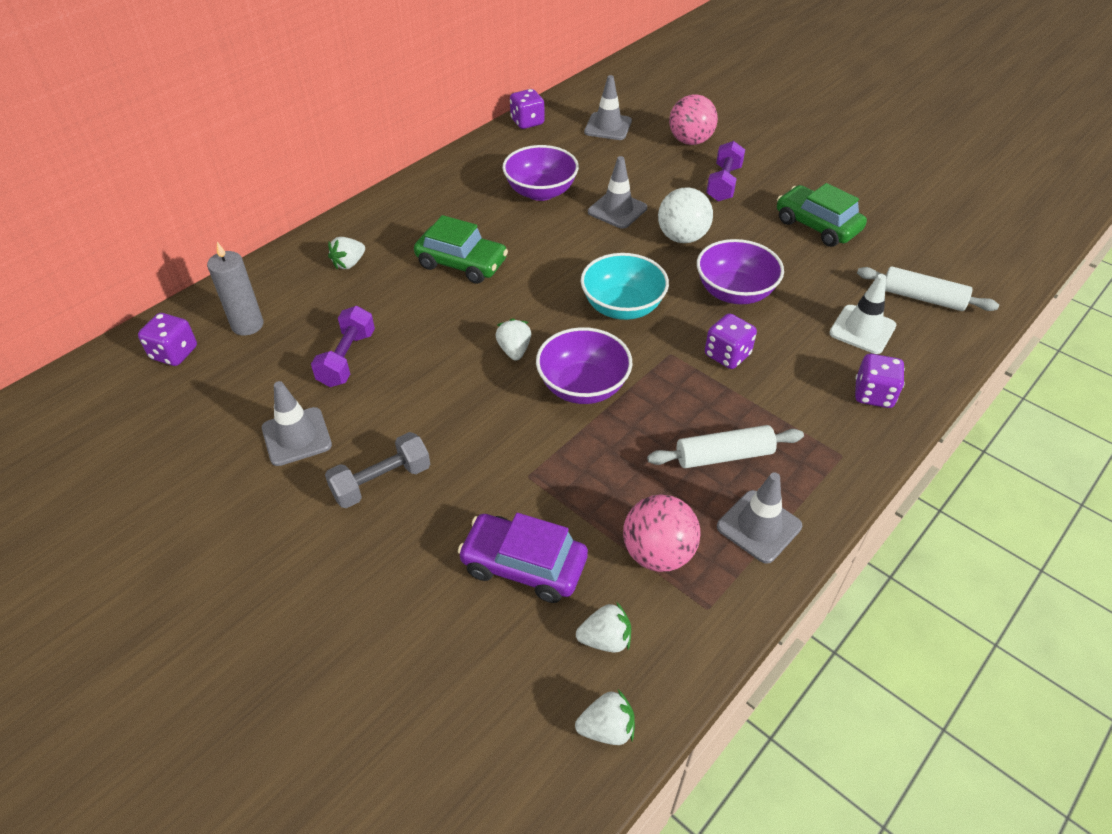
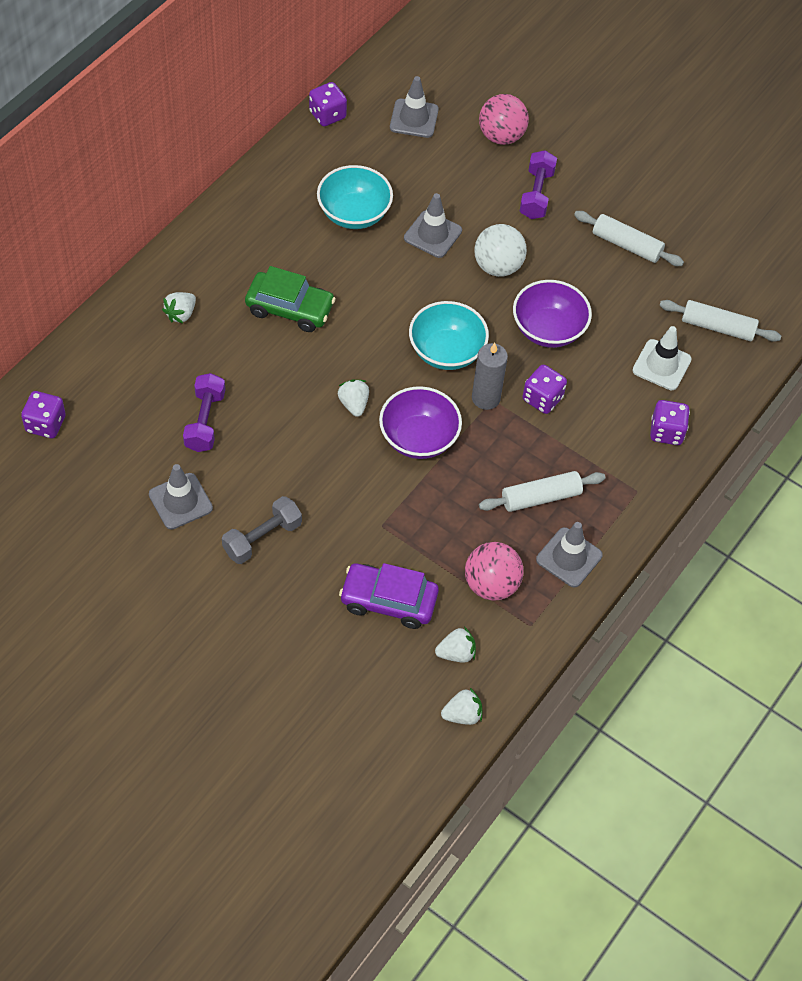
camera: 10 degrees left, 10 degrees up
(247, 325) = (103, 390): grey candle -> grey candle (486, 398)
(541, 192) = (354, 214): purple bowl -> turquoise bowl
(817, 225) = (626, 245): green car -> white rolling pin

